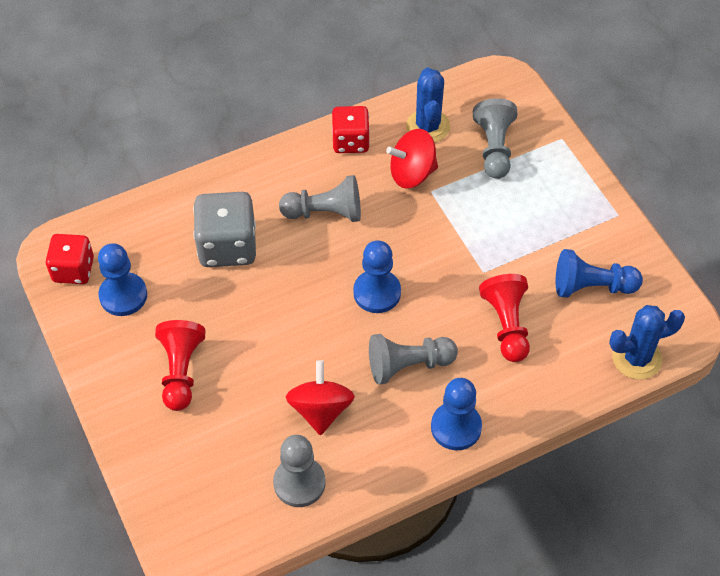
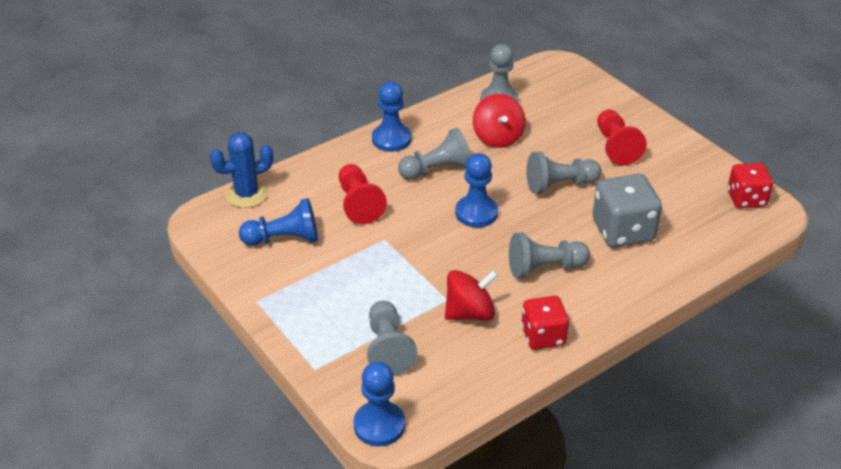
camera: 170 degrees right, 15 degrees down
(123, 295) = (692, 187): blue pawn -> blue pawn (379, 425)
(271, 320) = (560, 185): none -> grey pawn
(428, 126) = (464, 362): blue cactus -> none

